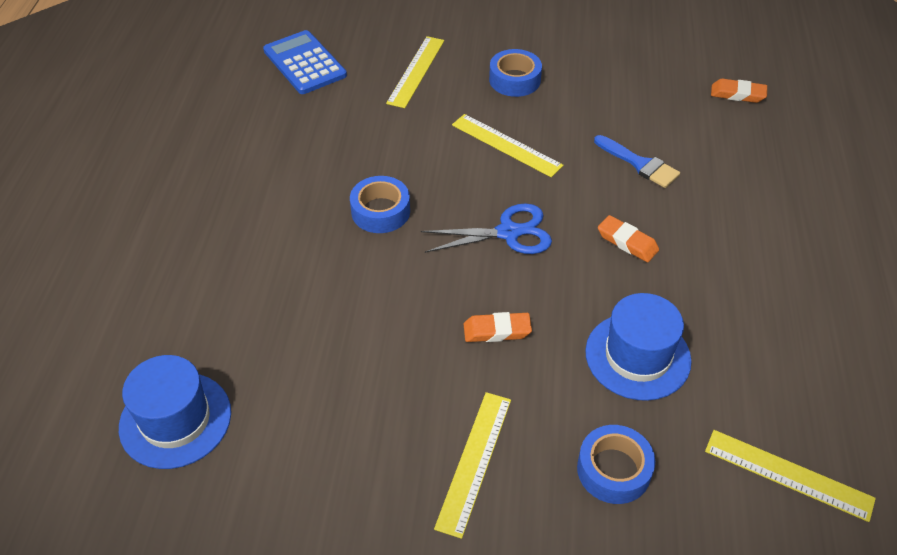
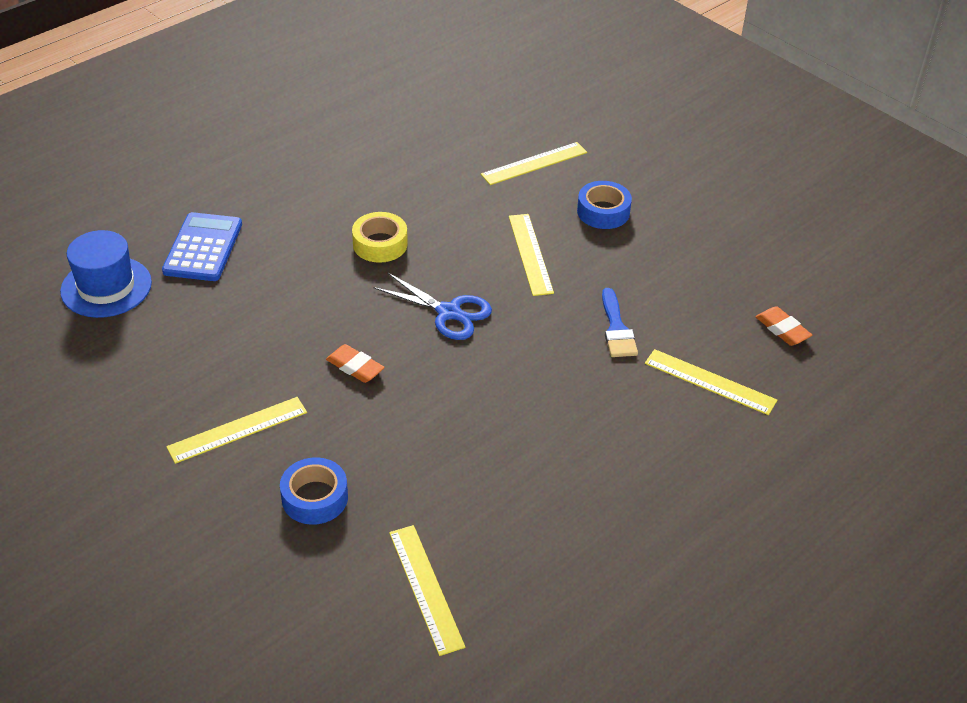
camera: 40 degrees right, 5 degrees down
(304, 63) = (459, 113): blue calculator -> blue calculator (203, 248)
(380, 211) = (380, 244): blue tape -> yellow tape
(627, 242) = (527, 373): orange eraser -> none
(637, 356) = (427, 447): blue hat -> none
(746, 162) = (709, 382): none -> yellow ruler

